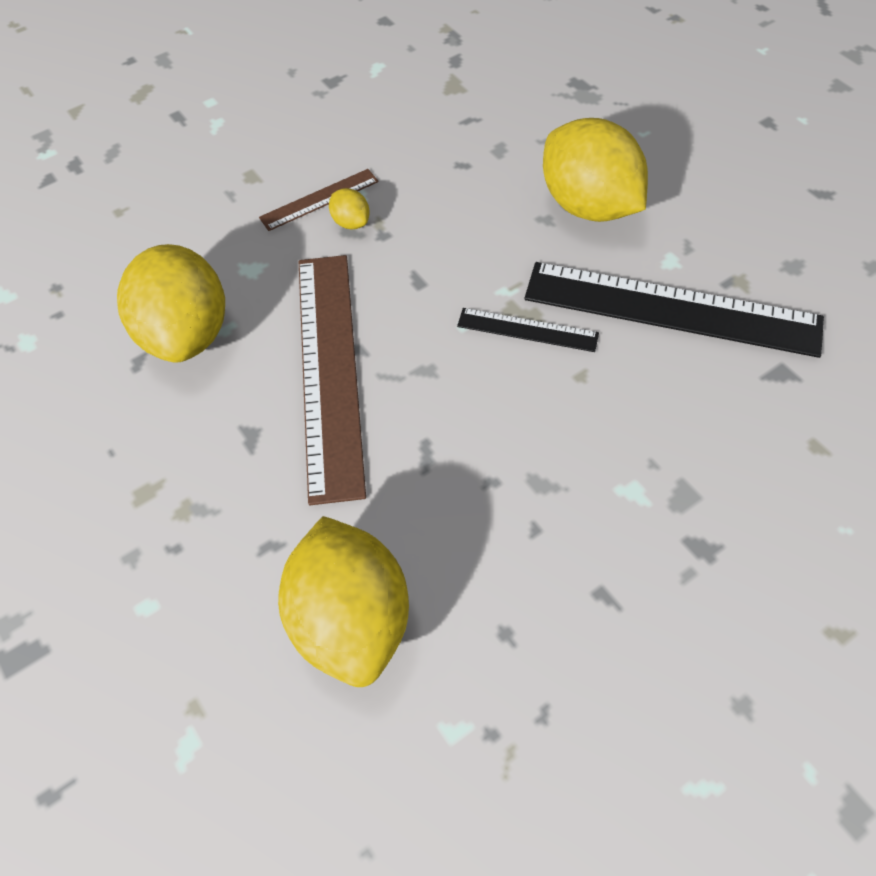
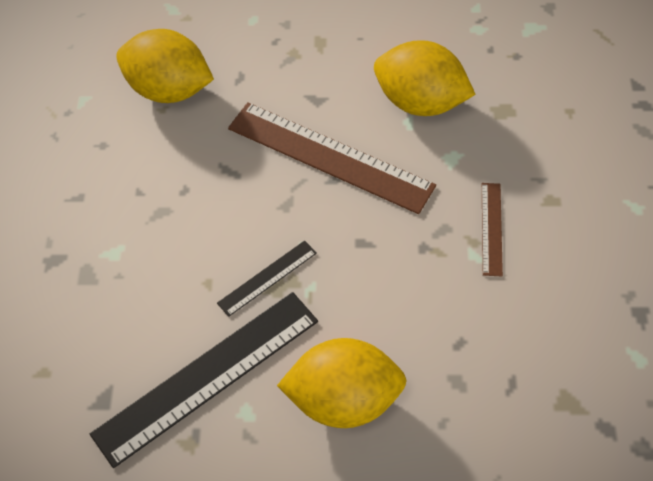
camera: 125 degrees right, 0 degrees up
(351, 222) = (451, 235): yellow lemon -> none

